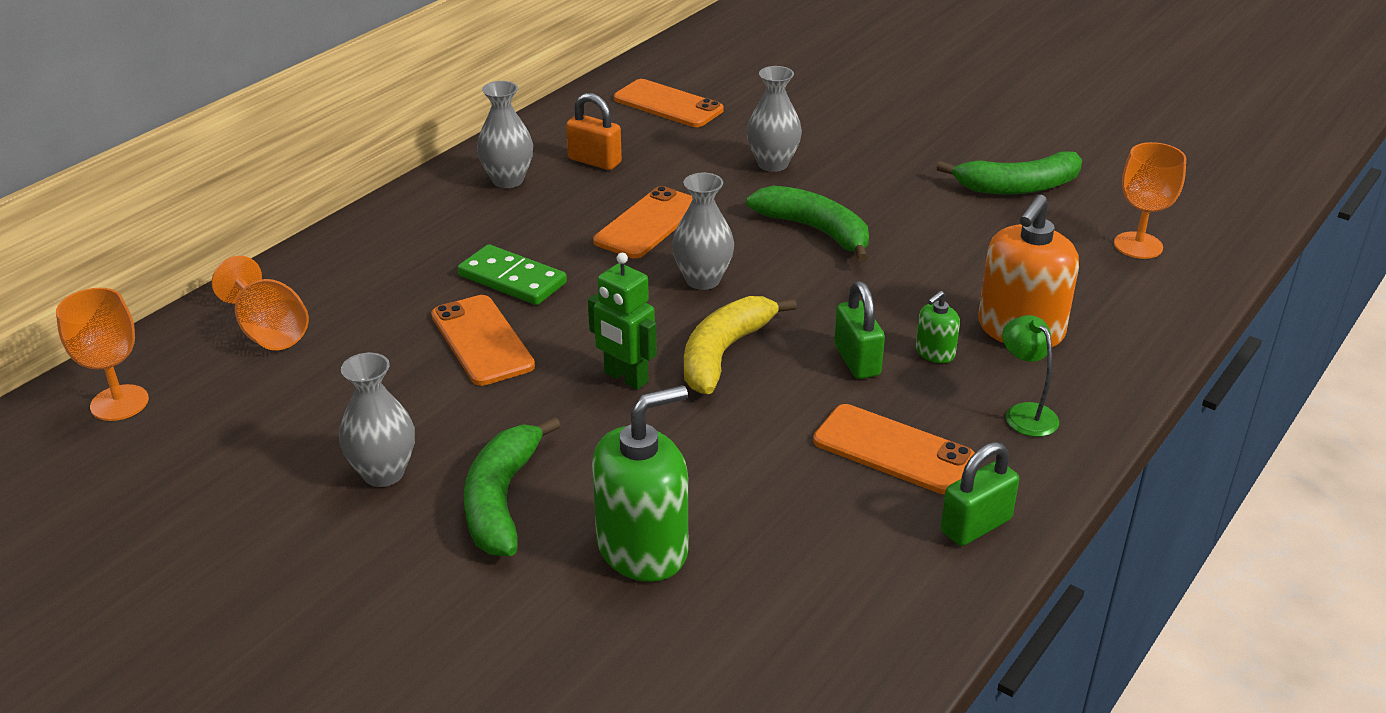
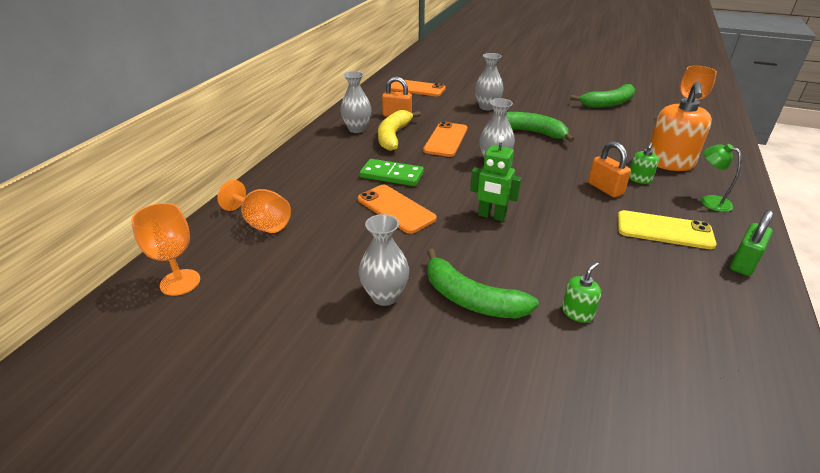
camera: 15 degrees left, 0 degrees up
(502, 499) = (471, 298): green banana -> green banana turned 45 degrees counterclockwise
(642, 548) = (577, 312): green soap dispenser -> green soap dispenser, size x0.47
(724, 353) = (535, 195): yellow banana -> yellow banana (394, 136)
(857, 361) = (605, 189): green padlock -> orange padlock
(893, 450) = (664, 230): orange phone -> yellow phone

